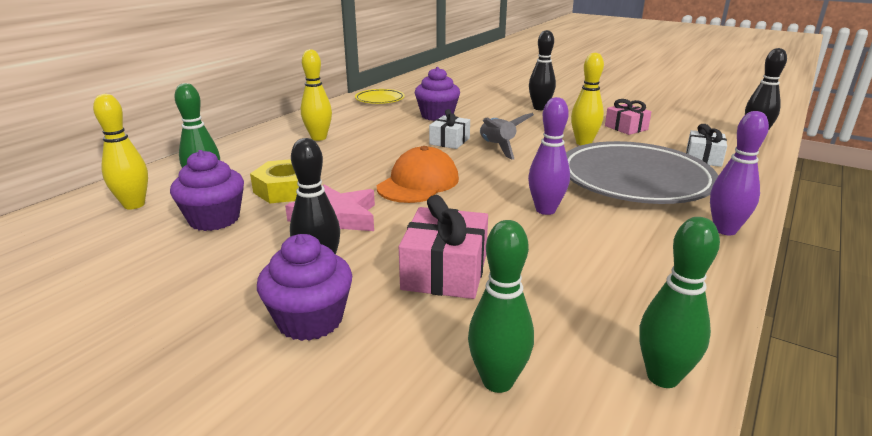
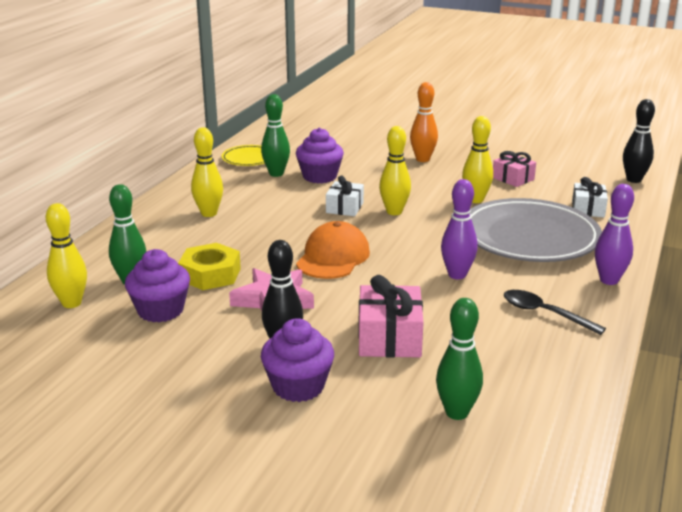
camera: 10 degrees left, 0 degrees up
(497, 148) = (394, 212): grey rocket -> yellow bowling pin
(540, 108) = (422, 159): black bowling pin -> orange bowling pin
(641, 261) = (544, 313): none -> black spoon
(662, 377) = (570, 397): green bowling pin -> green bowling pin (276, 174)

